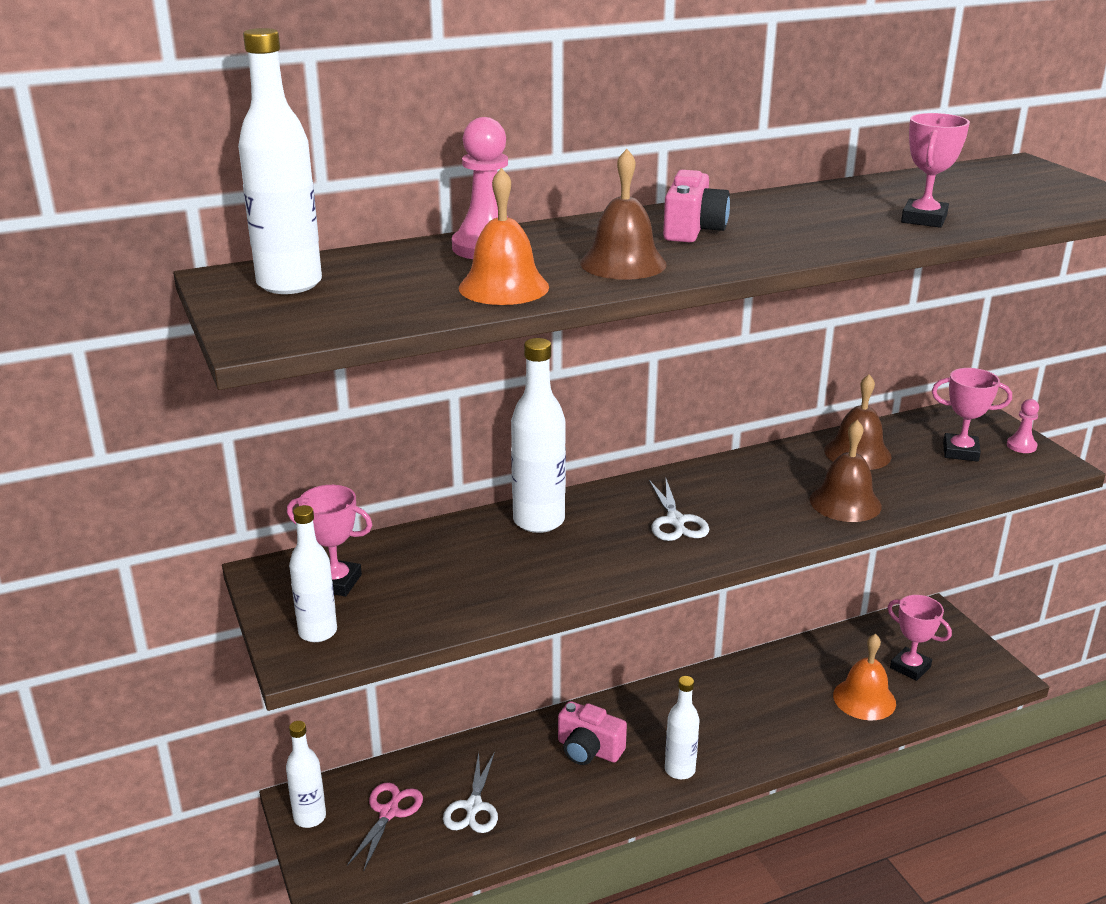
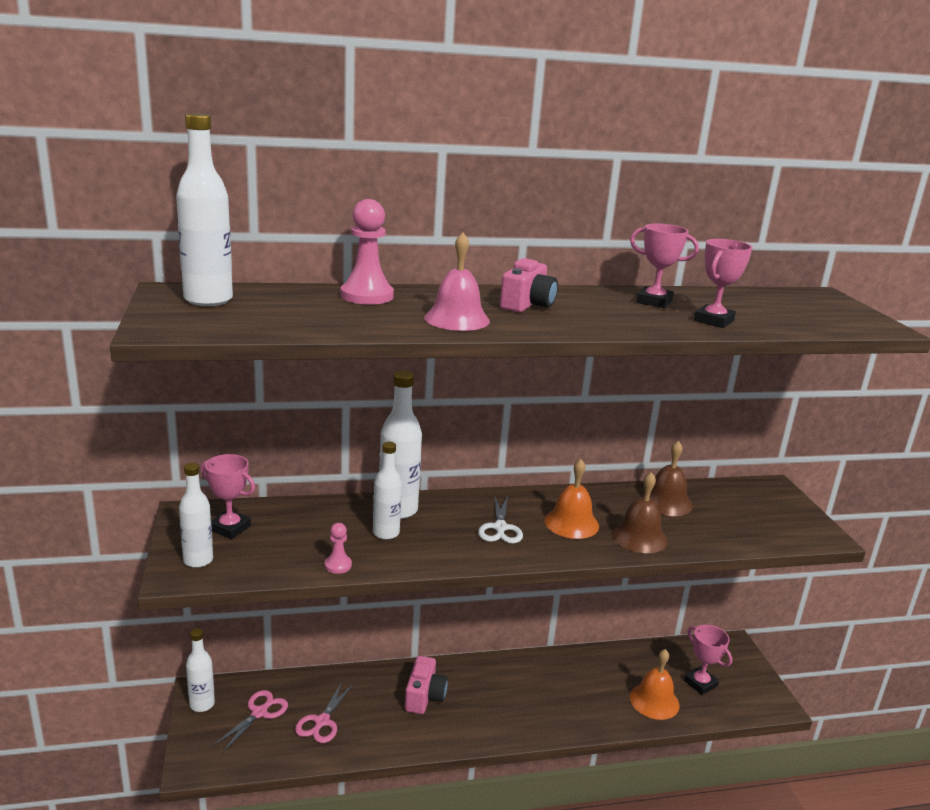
camera: 10 degrees right, 5 degrees down
(473, 807) = (322, 721): white scissors -> pink scissors
(504, 287) = (356, 322): orange bell -> orange bell (571, 523)
(588, 749) = (424, 696): pink camera -> pink camera turned 120 degrees counterclockwise
(623, 263) = (457, 319): brown bell -> pink bell
(679, 770) = (488, 726): white bottle -> white bottle (386, 533)
(960, 452) = (750, 514): pink trophy -> pink trophy (654, 302)
(1021, 446) = (803, 518): pink pawn -> pink pawn (338, 565)

